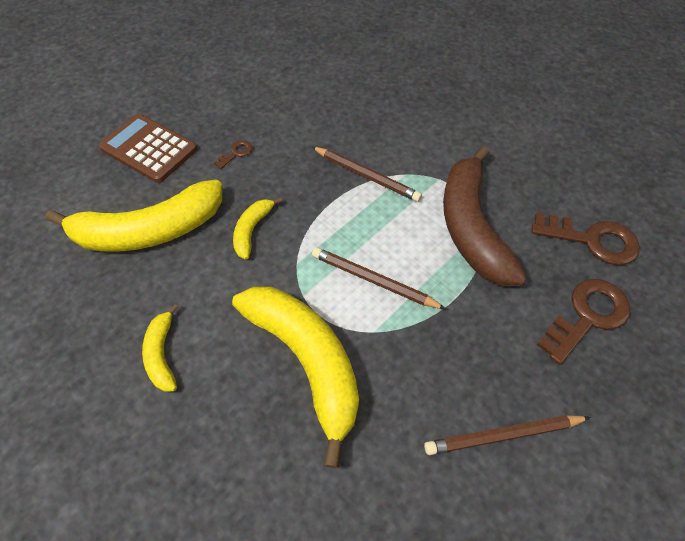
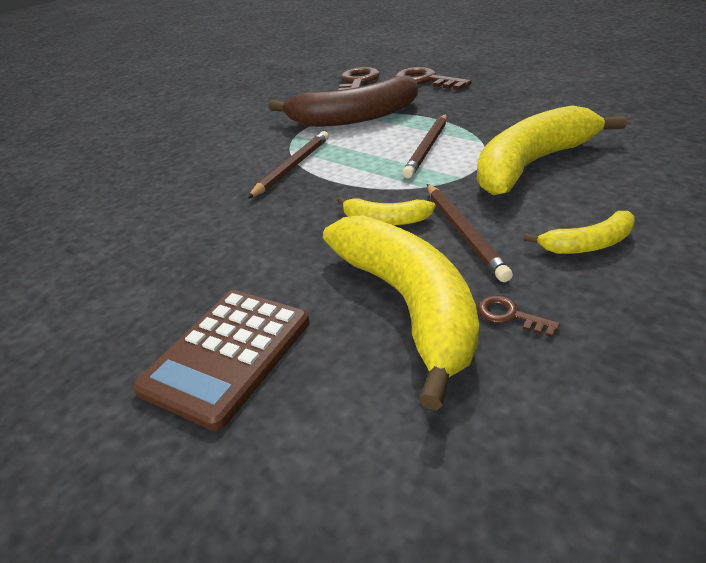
camera: 90 degrees left, 20 degrees down
(236, 153) = (248, 258): brown key -> brown key (510, 315)
(503, 435) = (536, 95): brown pencil -> brown pencil (463, 232)

